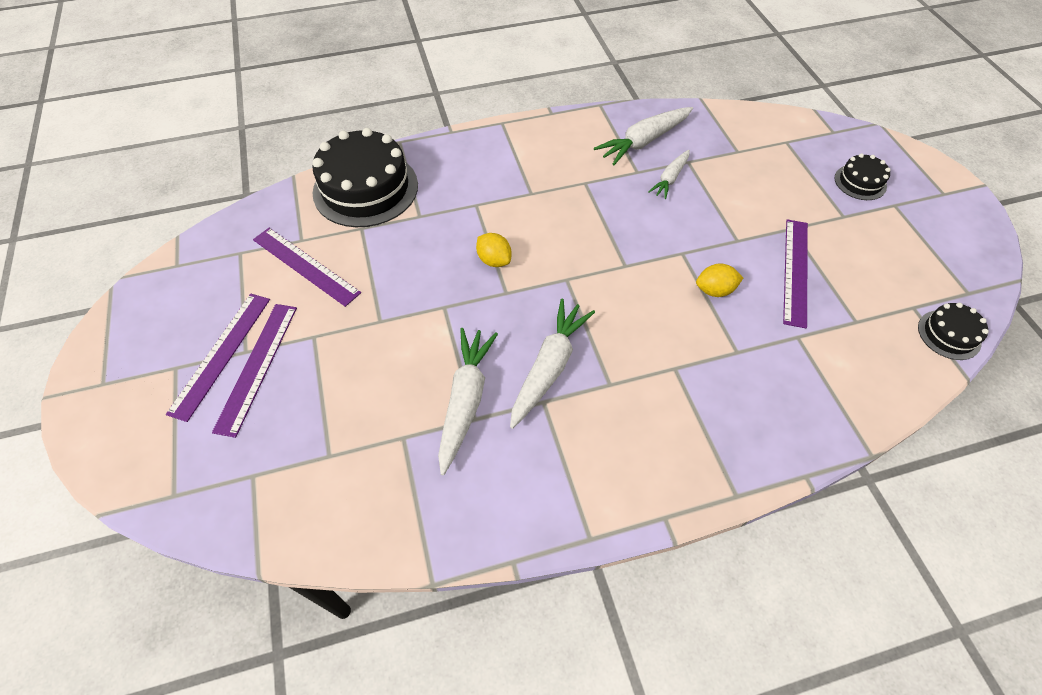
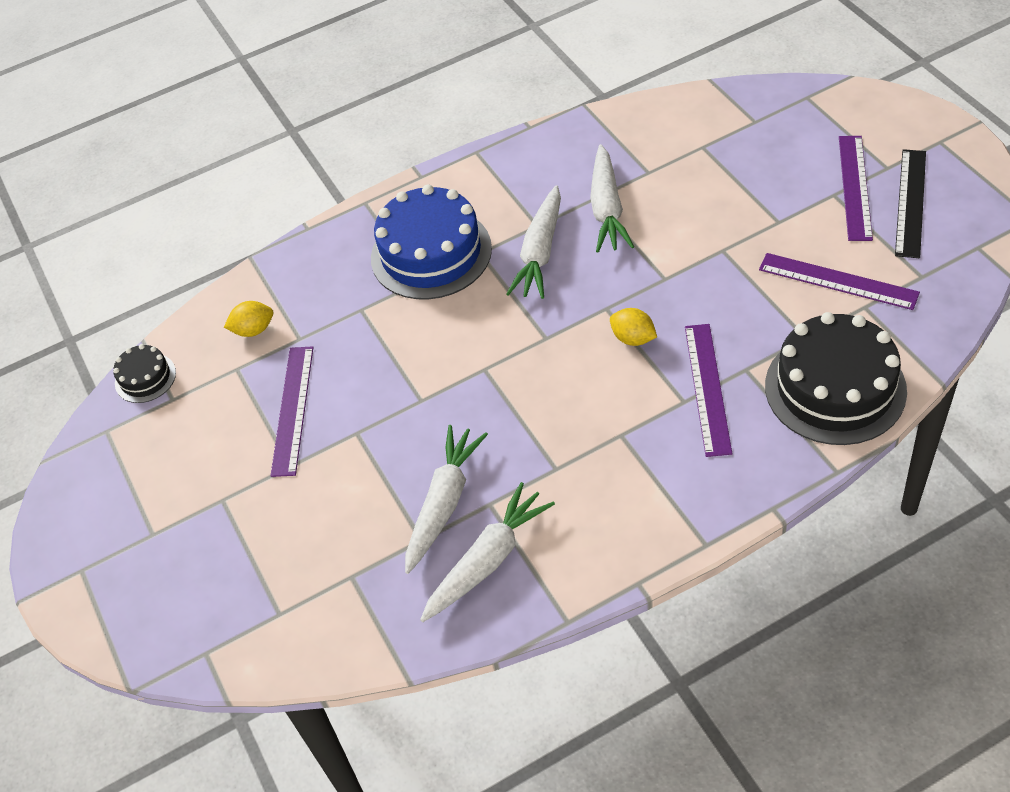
camera: 175 degrees right, 5 degrees down
(189, 322) = (910, 202): none -> black ruler
(257, 366) = (812, 186): purple ruler -> purple ruler (707, 388)
(662, 398) = (431, 253): none -> blue cake
(670, 178) = (444, 503): white carrot -> white carrot, size x1.66
(714, 290) = (383, 365): yellow lemon -> yellow lemon (253, 330)
(860, 182) = (188, 561): black cake -> none

